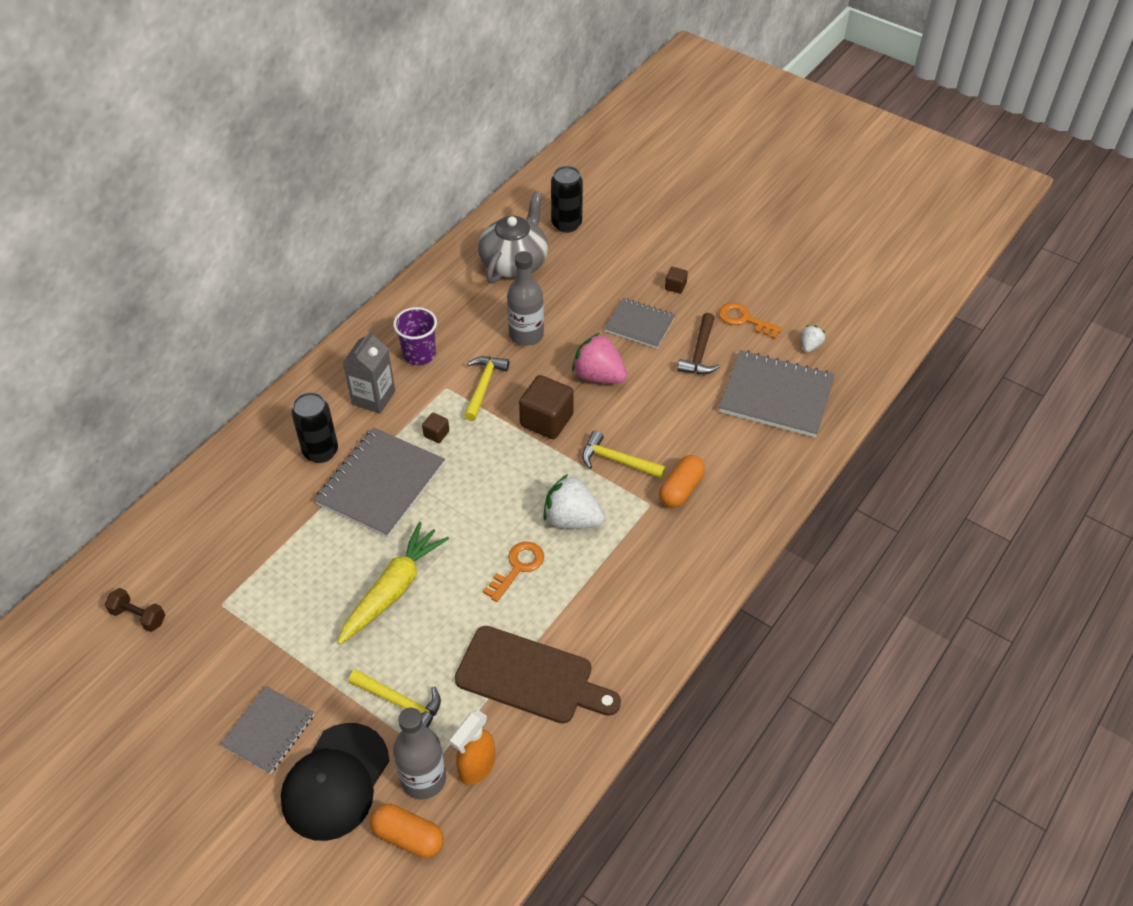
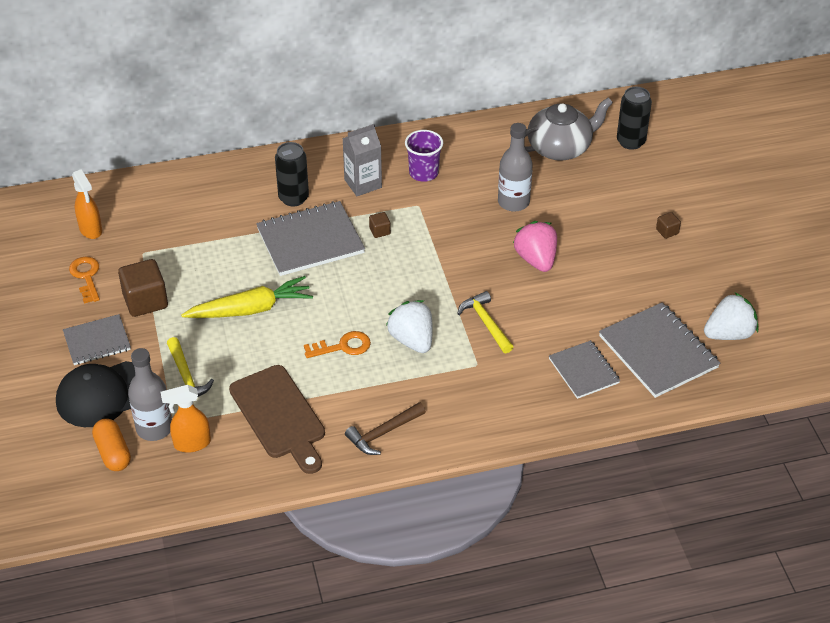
camera: 40 degrees right, 5 degrees down
(138, 616) = (91, 230): brown dumbbell -> orange spray bottle
(483, 386) = (445, 219): yellow hammer -> none
(546, 420) = (465, 267): brown cube -> brown cube (145, 301)
(639, 324) = (607, 242): grey notebook -> grey notebook (584, 371)
(681, 489) = (511, 369): orange capsule -> none
(700, 352) = (632, 288): brown hammer -> brown hammer (383, 433)
(744, 320) = (696, 285): orange key -> orange key (86, 277)
(810, 346) = (729, 334): white strawberry -> white strawberry, size x1.96

